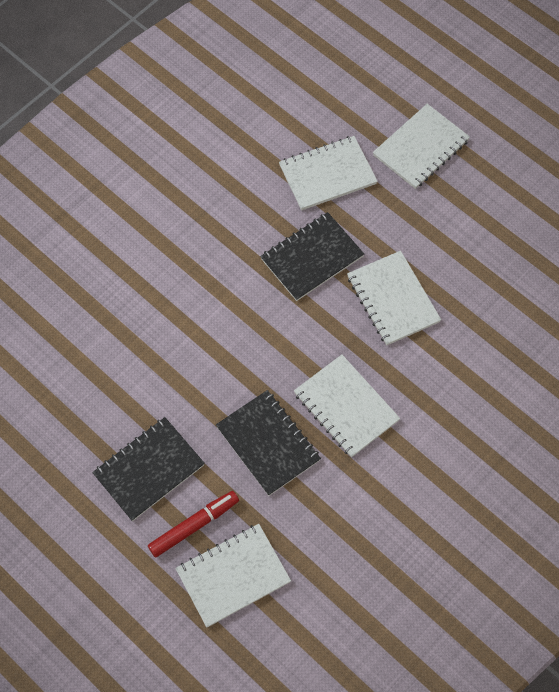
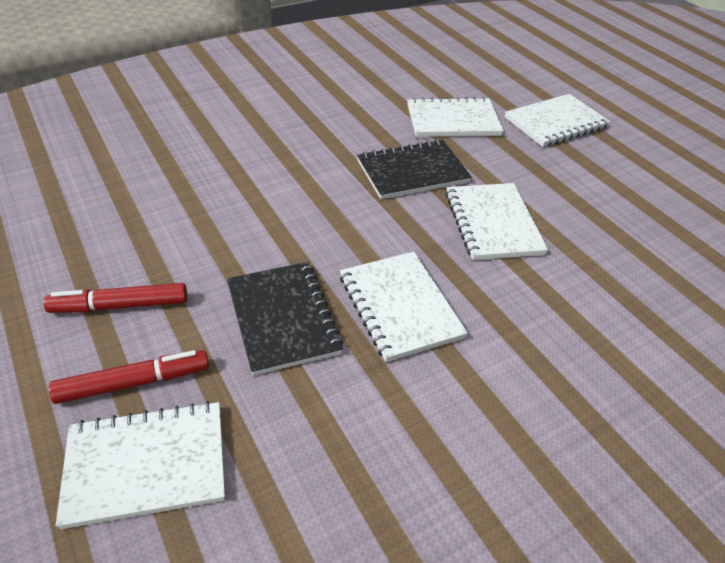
camera: 15 degrees right, 20 degrees down
(149, 470) = (120, 305): black notebook -> red marker

